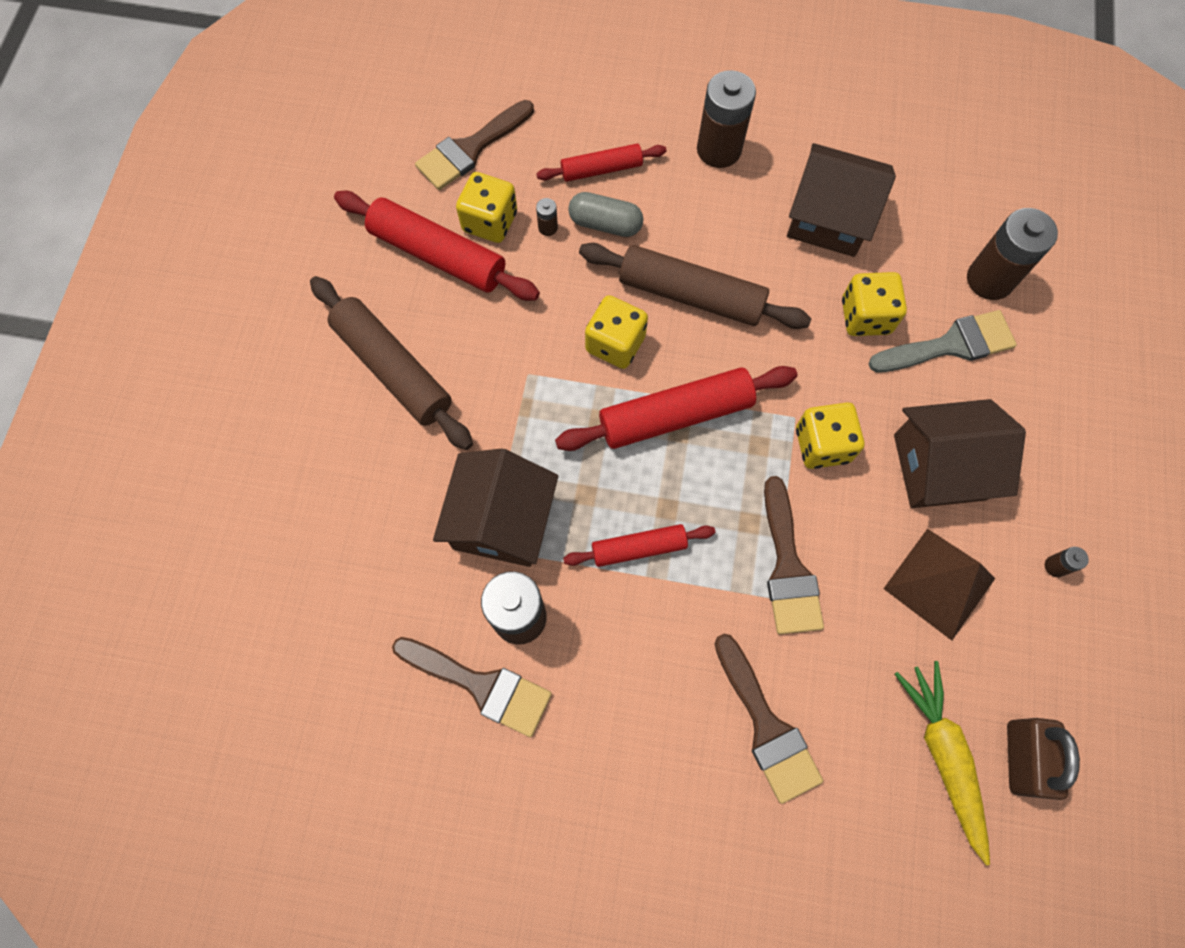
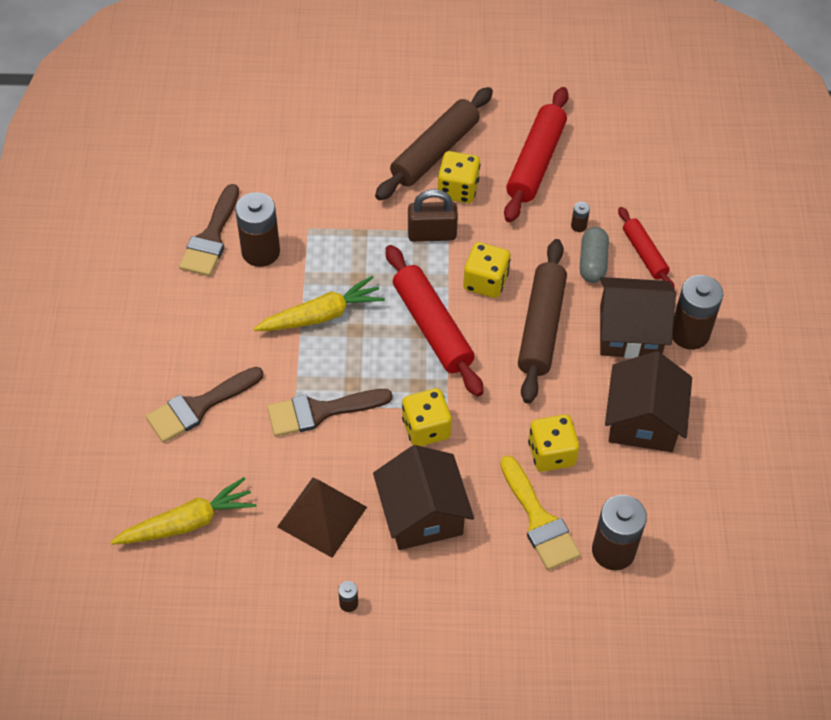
camera: 80 degrees right, 15 degrees down
(470, 149) = (637, 167): brown brush -> none
(490, 222) = (573, 189): yellow dice -> yellow dice (458, 189)
(501, 521) = (329, 231): brown house -> brown house (630, 332)
(638, 548) = (321, 315): red rolling pin -> yellow carrot
(950, 345) = (539, 520): grey brush -> yellow brush
(1022, 758) = (190, 577): brown padlock -> brown padlock (432, 234)

